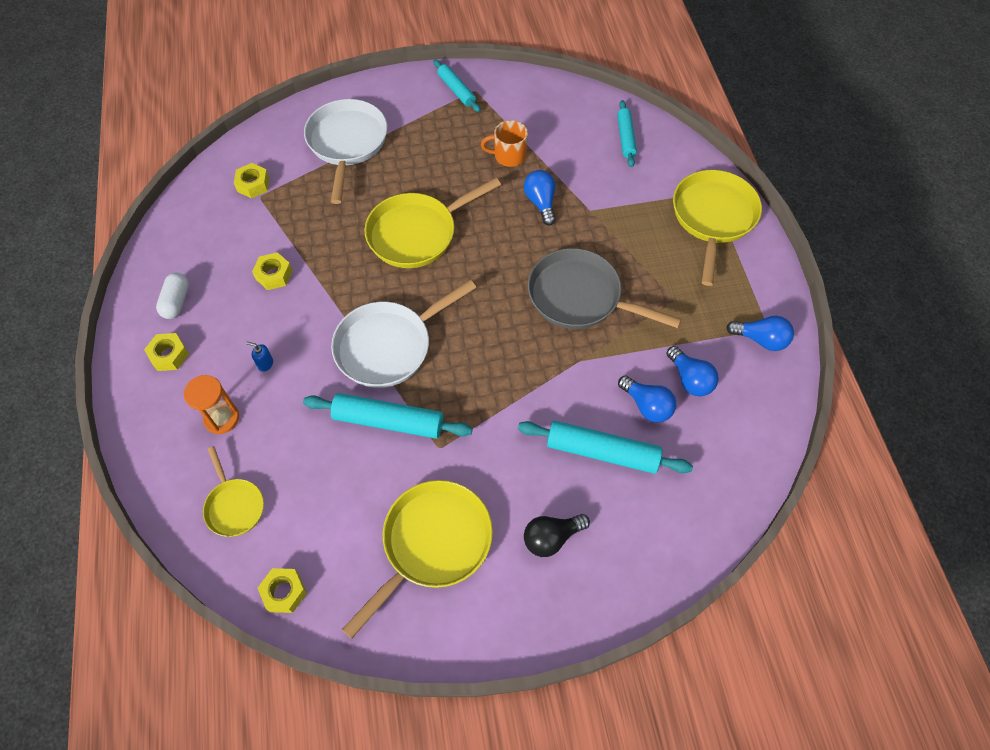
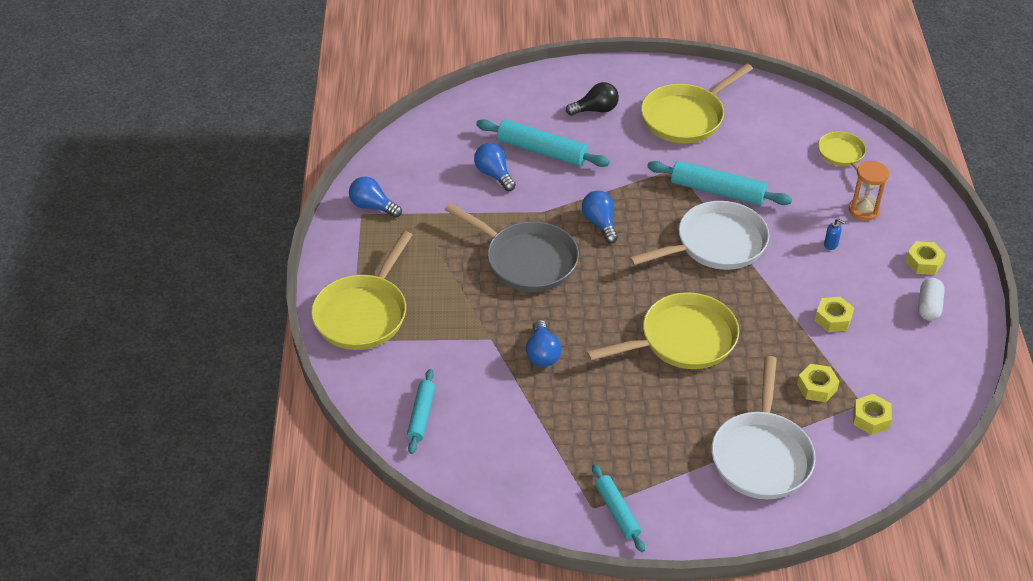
camera: 170 degrees left, 15 degrees down
(284, 592) = (797, 106): yellow nut -> yellow nut (817, 387)
(508, 156) = (566, 412): orange mug -> none
(690, 379) = (449, 187): blue light bulb -> blue light bulb (600, 223)

